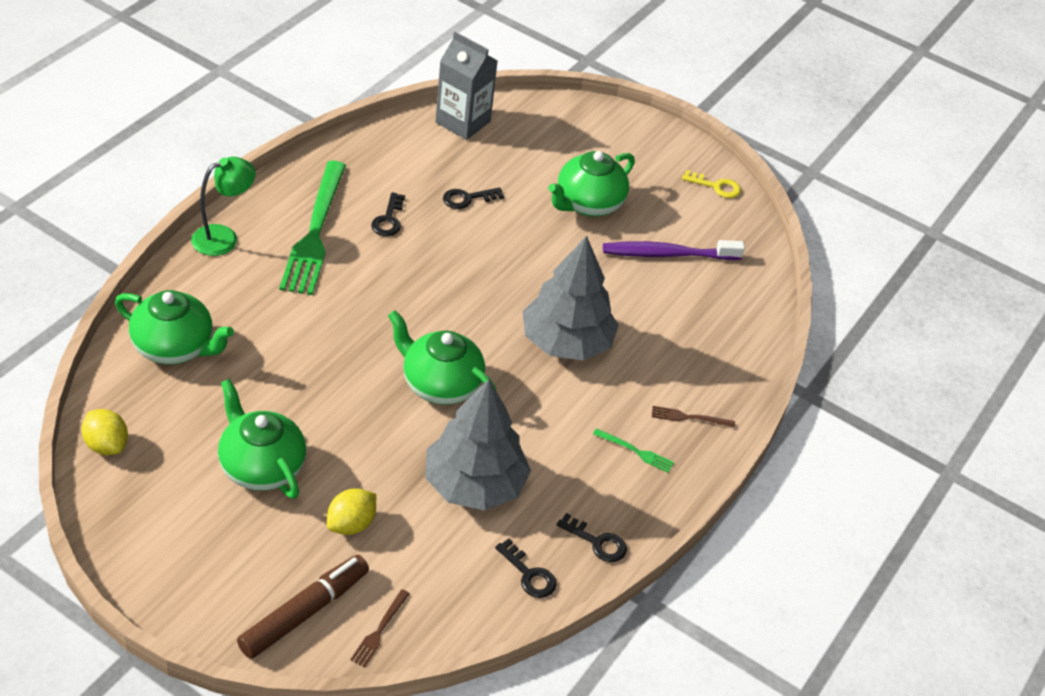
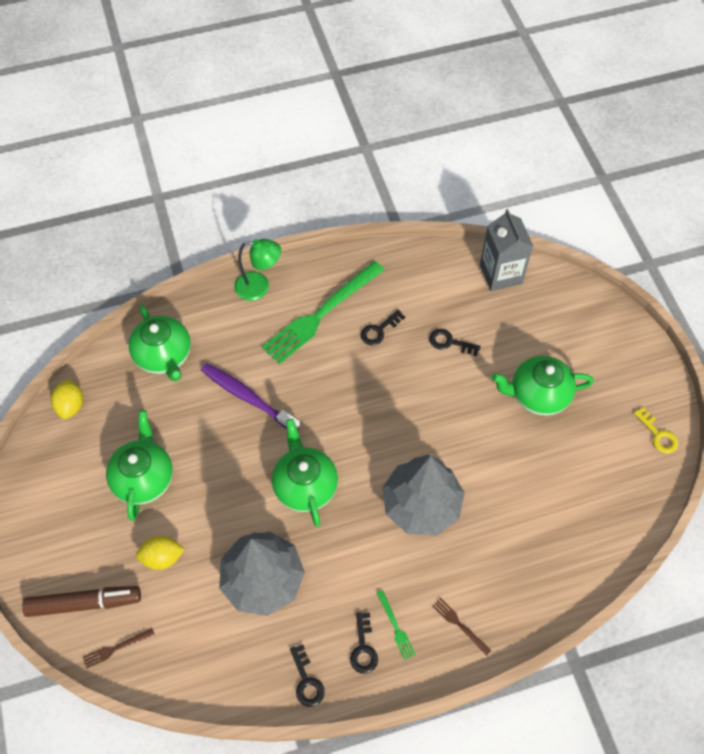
camera: 45 degrees right, 15 degrees up
(529, 574) = (240, 674): black key -> black key (363, 648)
(668, 254) = (564, 474): purple toothbrush -> purple toothbrush (247, 397)

